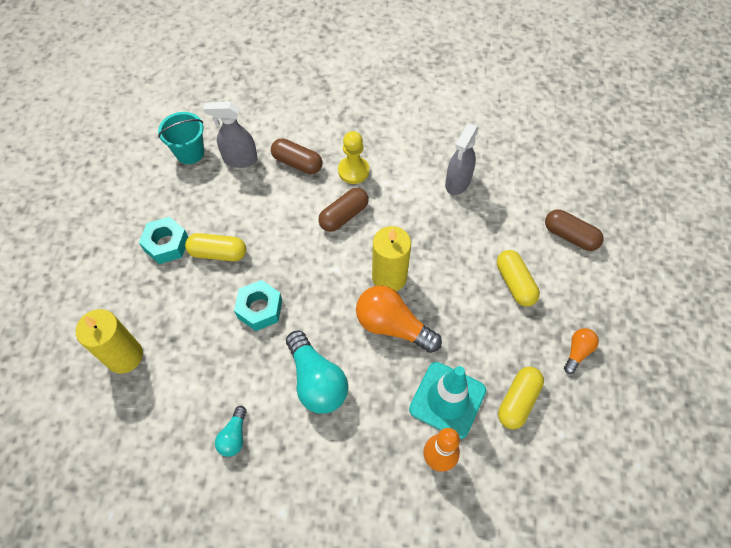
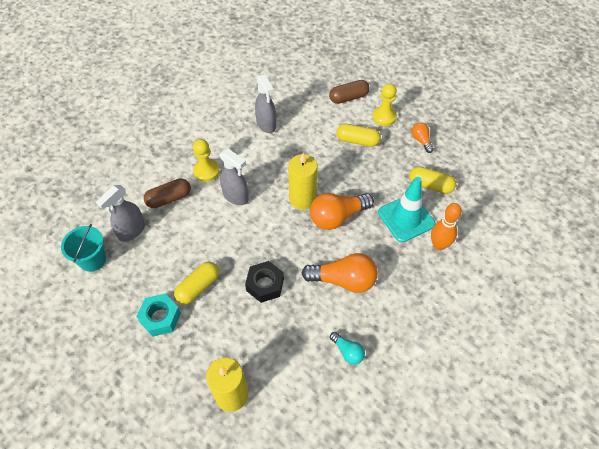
camera: 55 degrees left, 5 degrees down
(260, 309) = (265, 285): turquoise nut -> black nut
(316, 381) = (343, 280): turquoise light bulb -> orange light bulb
(344, 215) = (236, 196): brown capsule -> grey spray bottle
(518, 401) = (430, 185): yellow capsule -> yellow capsule turned 45 degrees counterclockwise
(576, 290) = (384, 117): none -> yellow pawn

